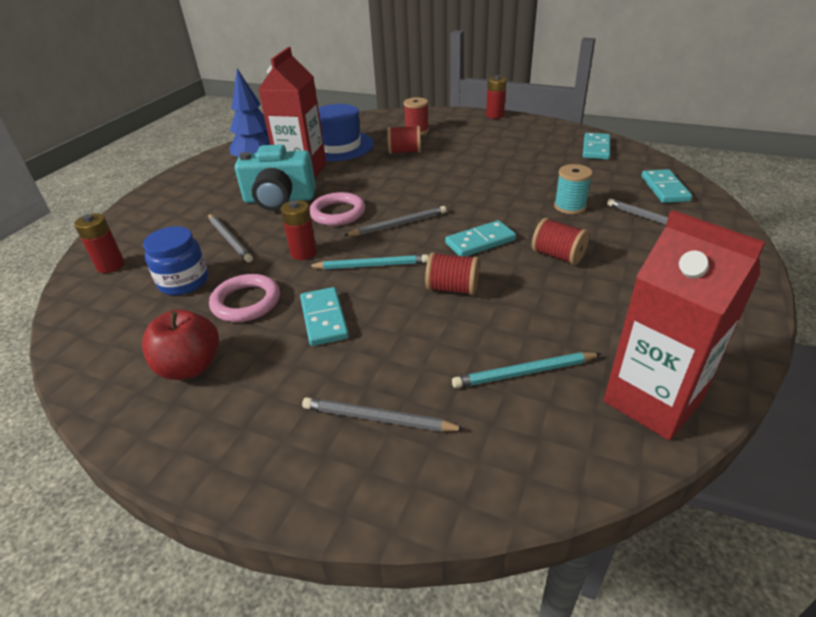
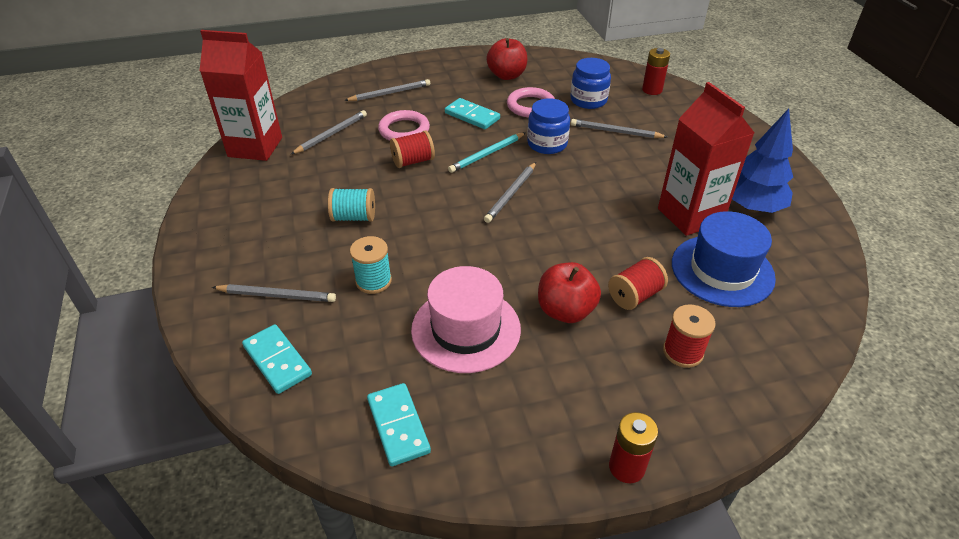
camera: 140 degrees right, 5 degrees up
(279, 199) = (646, 176): turquoise camera -> none
(303, 253) = (547, 144): red battery -> blue jar
(338, 213) = (576, 184): pink ring -> pink ring (404, 130)
(454, 158) = (565, 311): none -> red apple
(480, 241) = (427, 205): turquoise domino -> none
(524, 167) = (466, 329): none -> pink hat
(524, 373) = (331, 134): turquoise pencil -> grey pencil
(557, 255) = (354, 217): red spool -> turquoise spool

